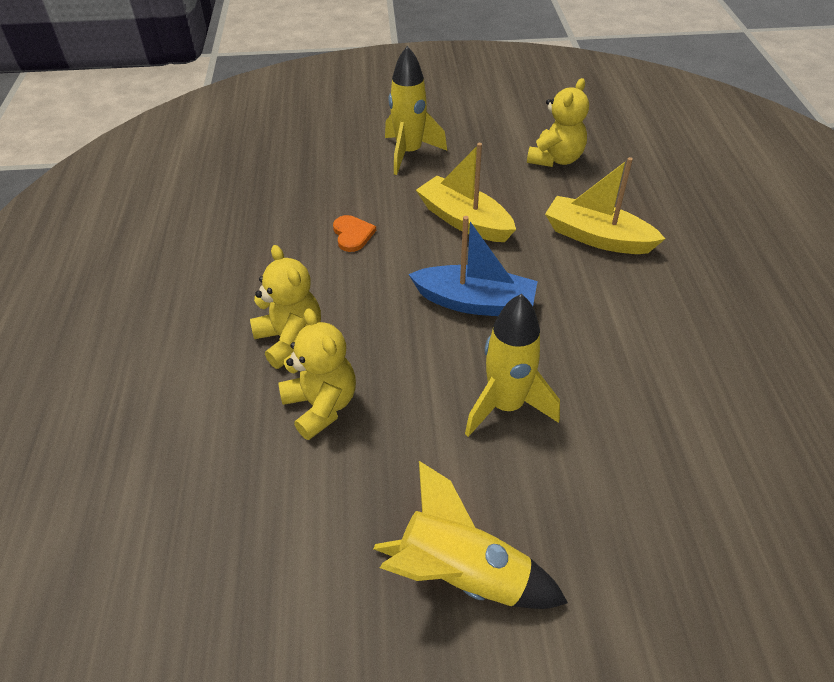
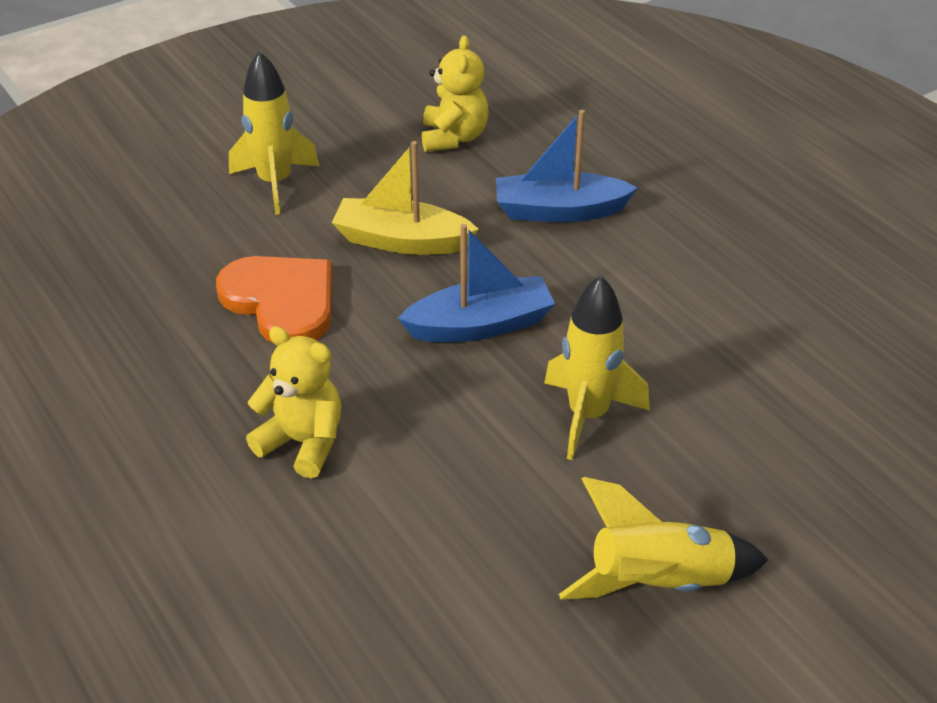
camera: 30 degrees left, 5 degrees down
(321, 406) = (395, 495): yellow teddy bear -> none
(352, 234) = (281, 301): orange heart -> orange heart, size x2.04
(597, 237) = (559, 211): yellow boat -> blue boat

